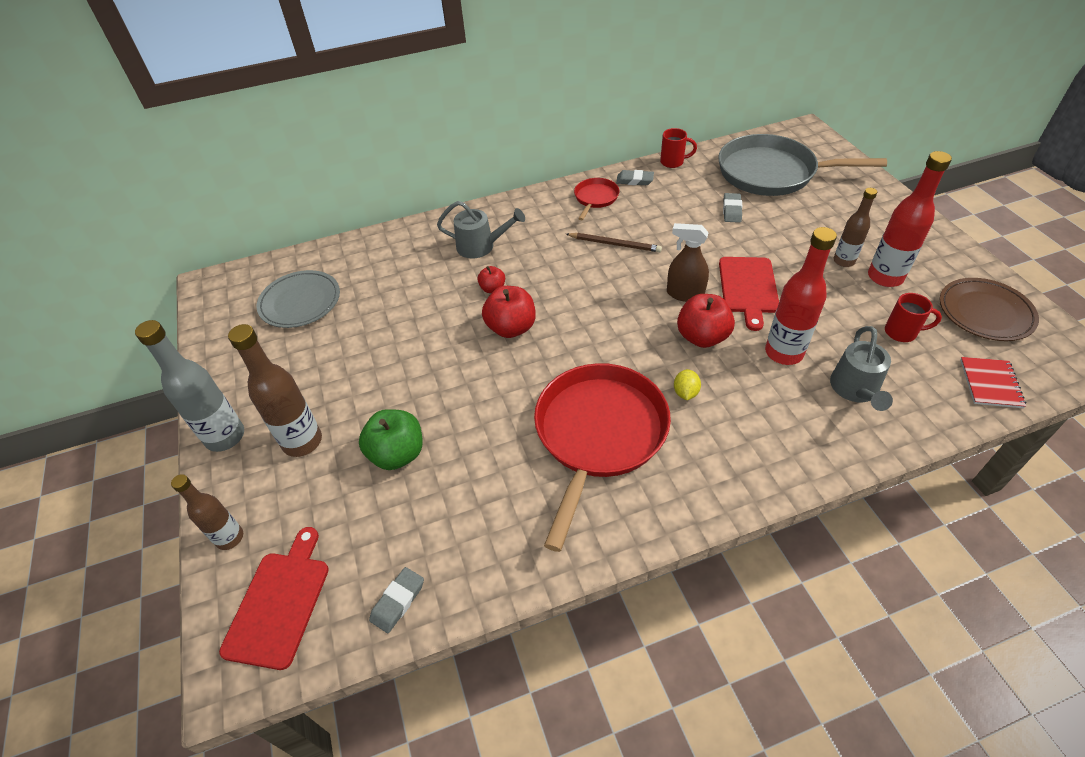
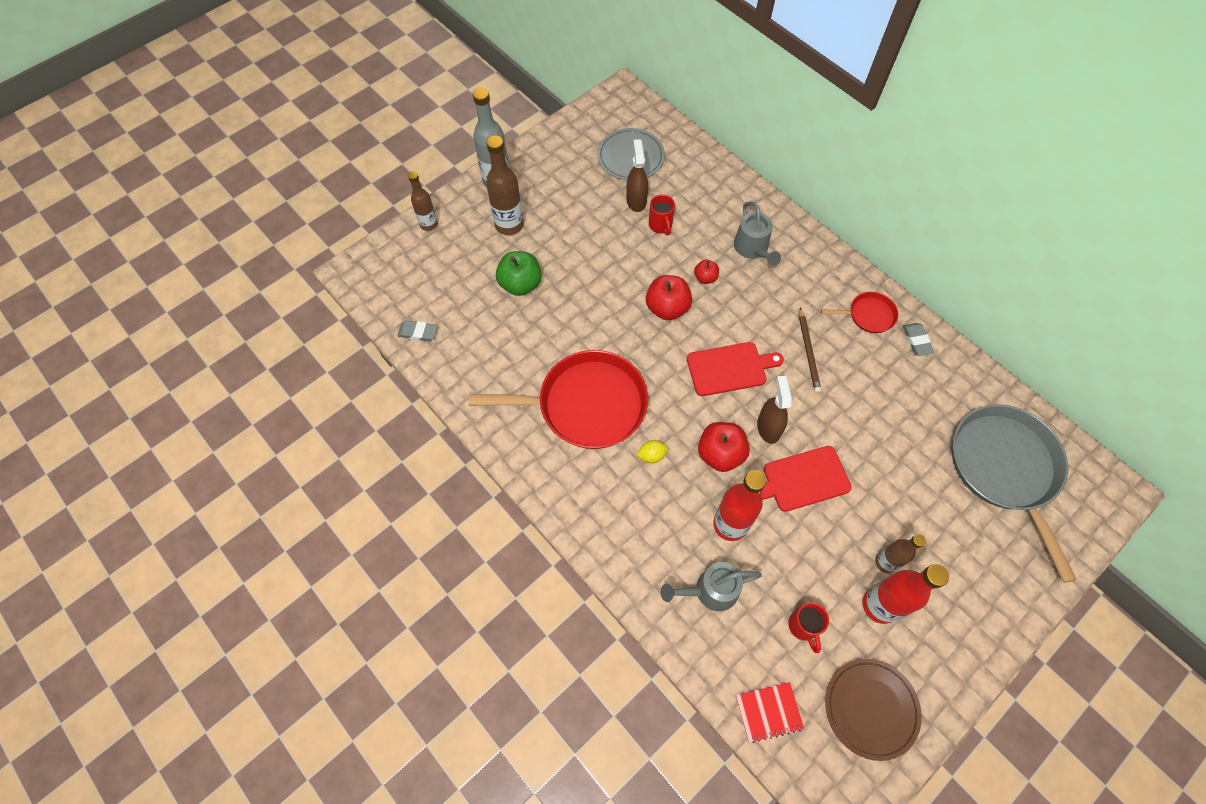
camera: 65 degrees right, 15 degrees up
(279, 603) = (398, 272): red cutting board -> red cutting board (730, 368)
(360, 314) = (636, 200): none -> brown spray bottle
(673, 162) = (969, 367): red mug -> red mug (660, 226)
(731, 210) = (915, 442): grey eraser -> none

